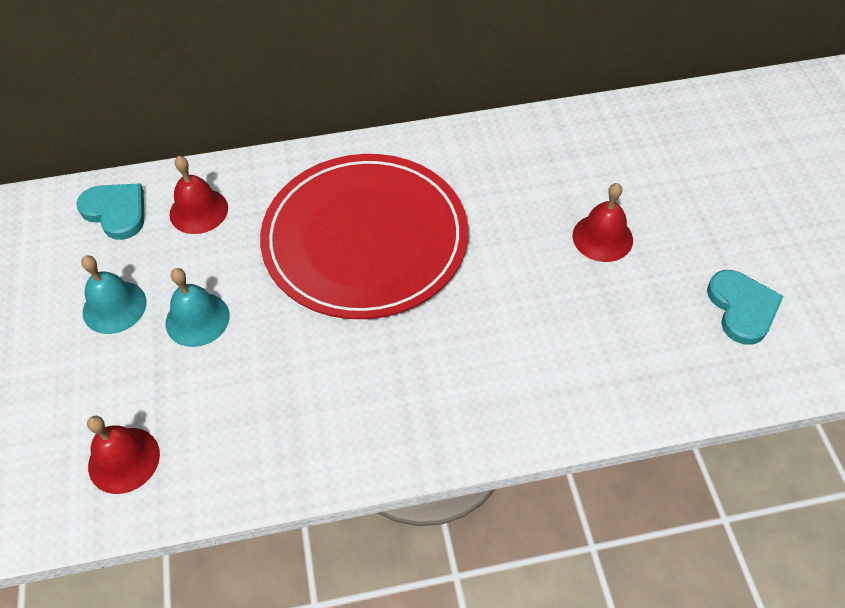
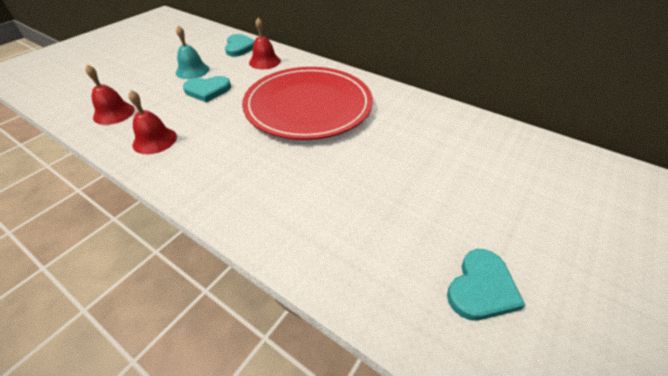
camera: 45 degrees right, 10 degrees down
(197, 319) = (207, 90): turquoise bell -> turquoise heart
(602, 237) = (430, 181): red bell -> red bell (155, 140)

